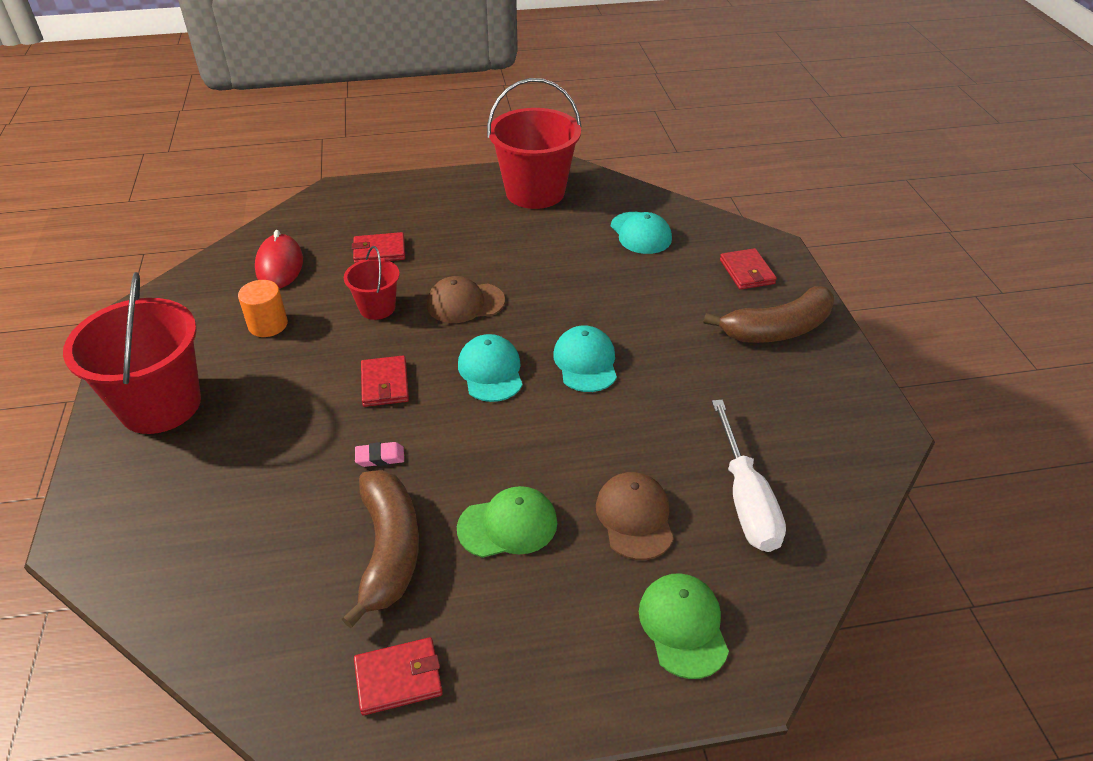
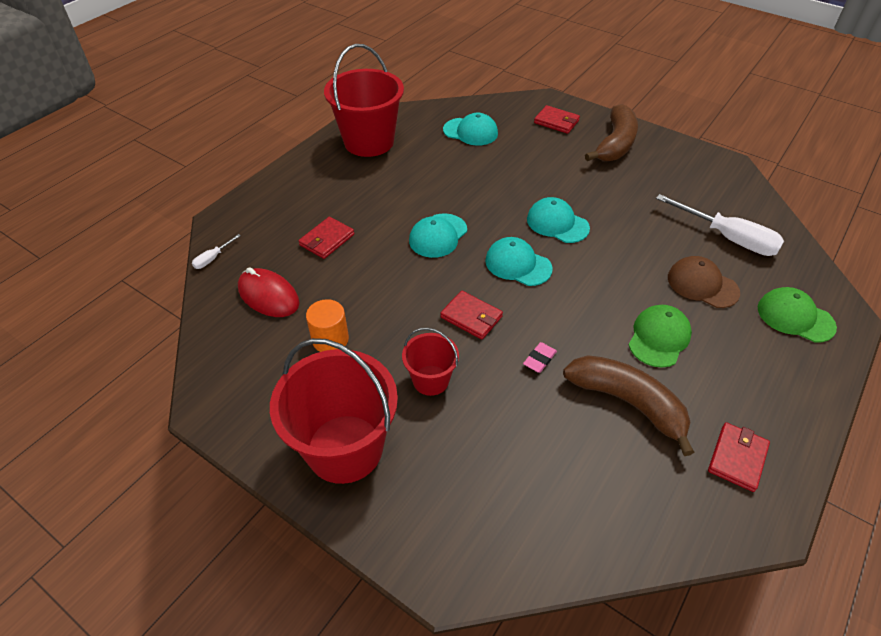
camera: 45 degrees left, 5 degrees up
(288, 215) = (213, 258): none -> white screwdriver
(377, 308) = (388, 276): red bucket -> red bucket (430, 380)
(465, 303) = (438, 236): brown cap -> turquoise cap

